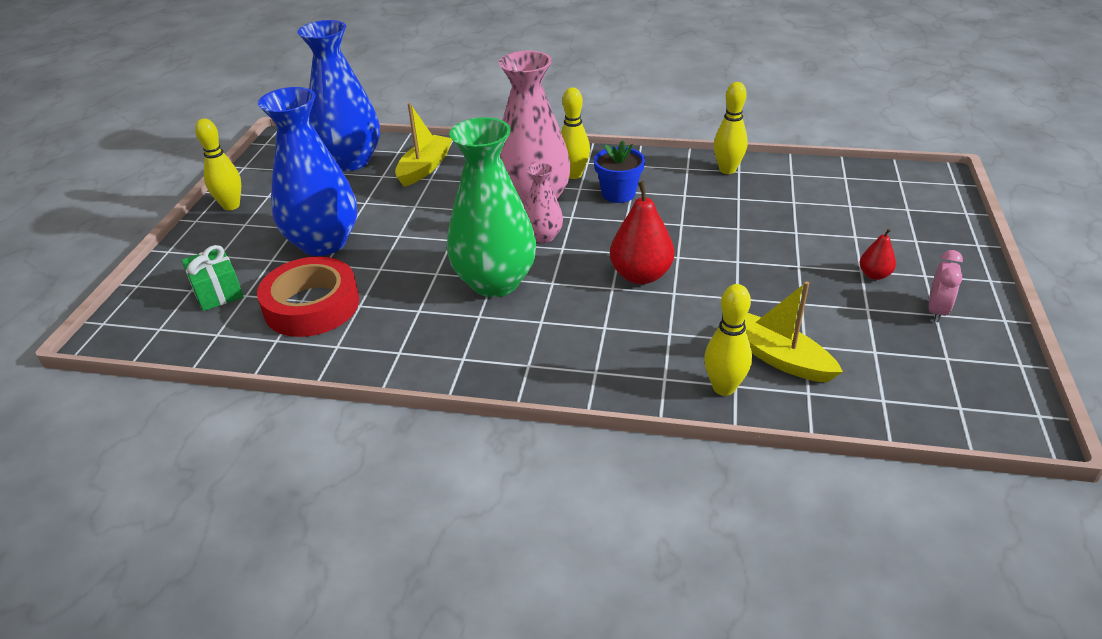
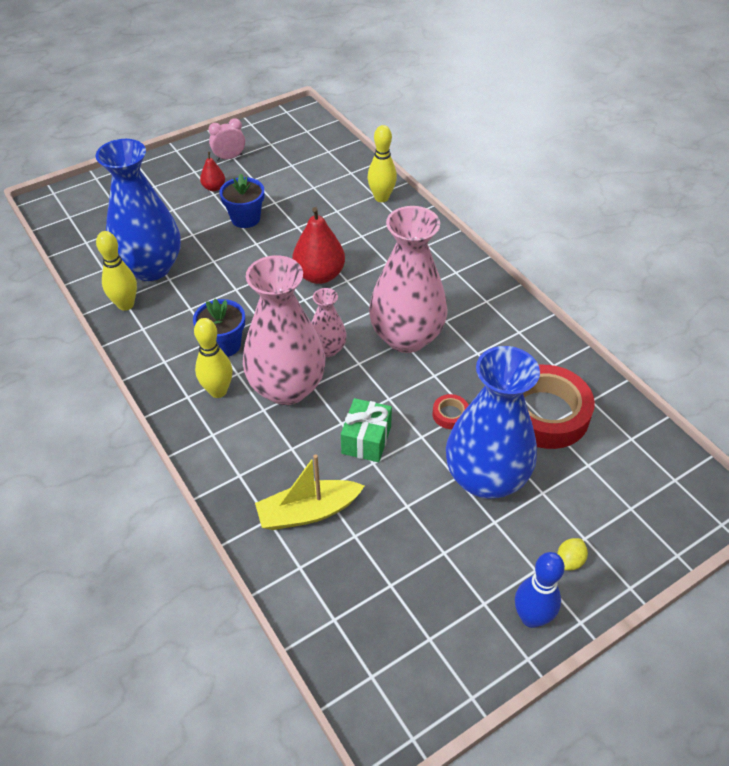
camera: 135 degrees left, 10 degrees up
(217, 292) = (609, 487): green gift -> green gift (366, 440)
(223, 239) = (569, 561): none -> yellow lemon
(231, 206) = (531, 617): yellow bowling pin -> blue bowling pin
(350, 161) = (358, 594): blue vase -> blue vase (151, 267)
(392, 259) = (450, 414): none -> red tape
(495, 282) = (406, 337): green vase -> pink vase
(778, 358) = (335, 191): yellow boat -> none
(789, 272) = (245, 218): none -> blue flower pot

